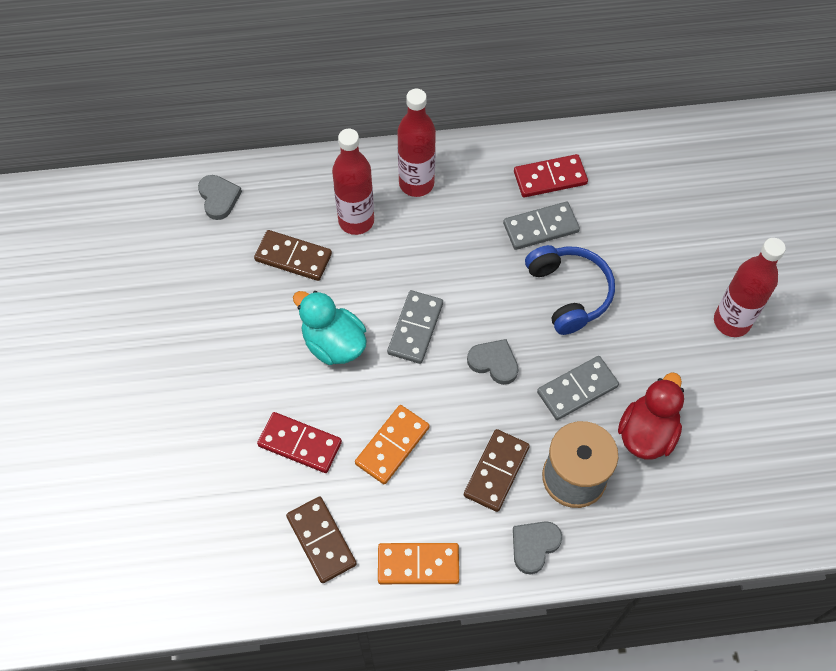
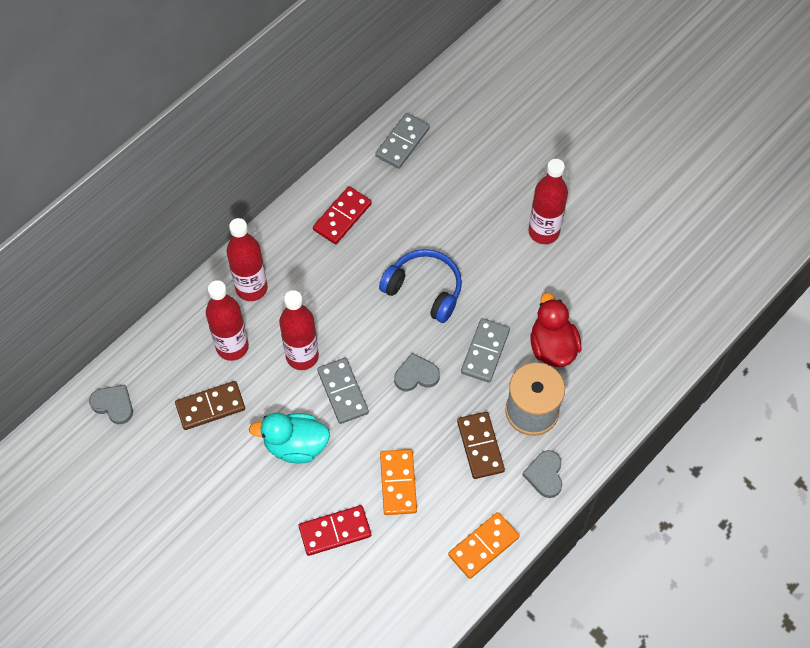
camera: 40 degrees left, 0 degrees up
(321, 540) = (407, 582): brown domino -> none
(408, 272) = (302, 356): none -> red bottle
(540, 228) = (366, 257): grey domino -> grey domino (402, 142)

